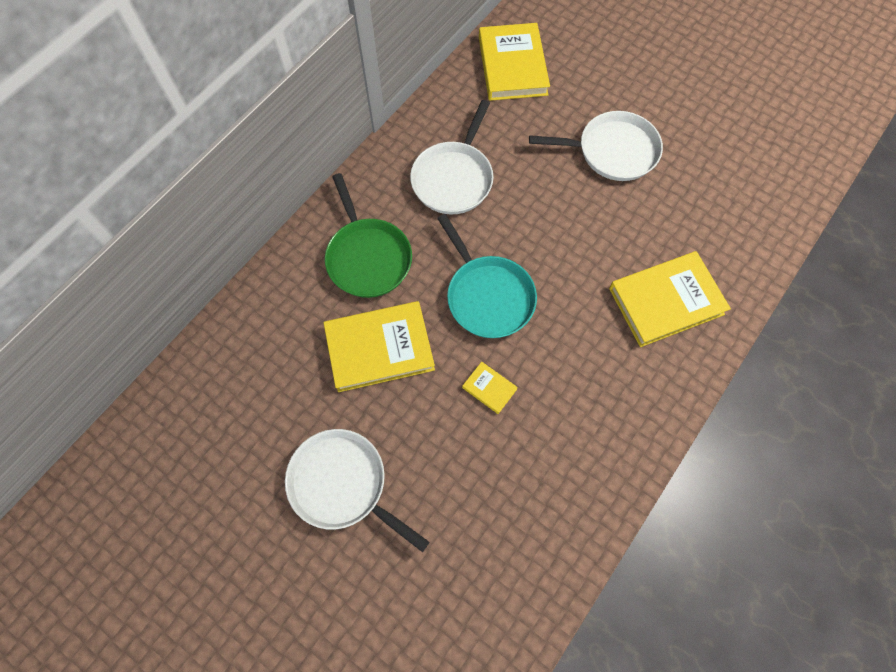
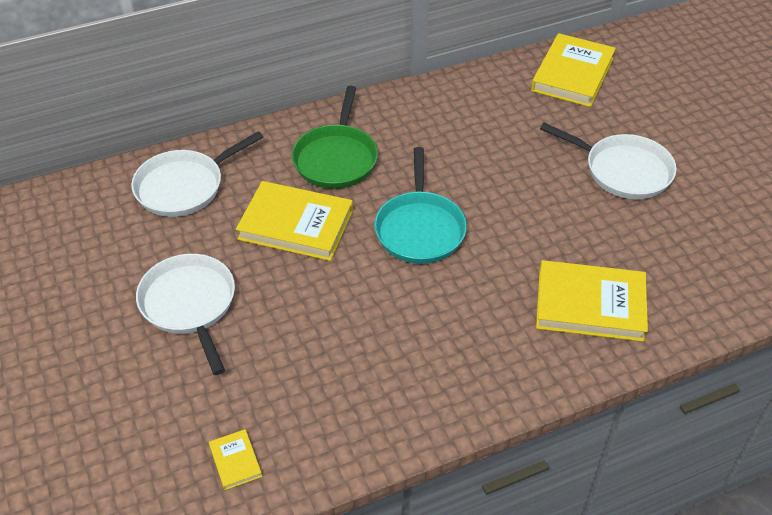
camera: 30 degrees right, 20 degrees down
(453, 178) = (455, 133): white pan -> white pan (183, 187)
(489, 388) = (368, 296): yellow book -> yellow book (235, 461)

